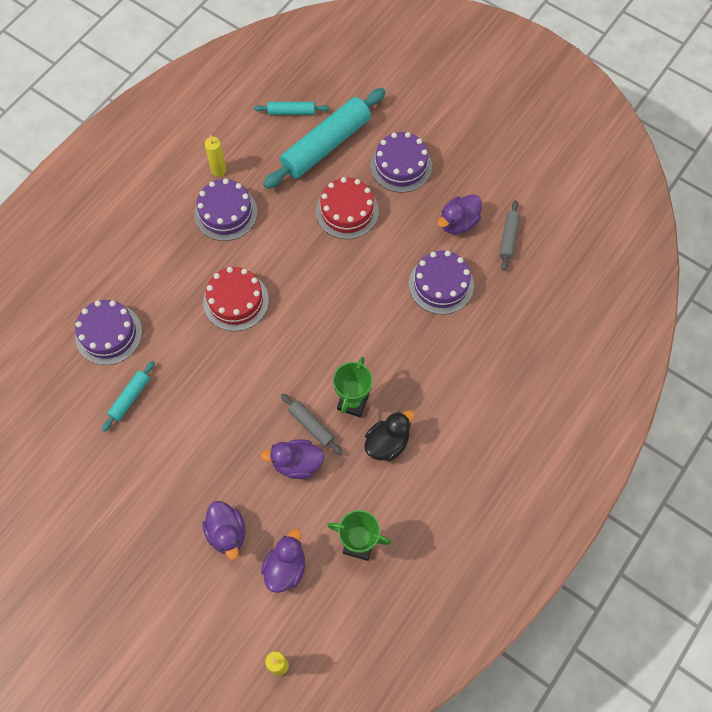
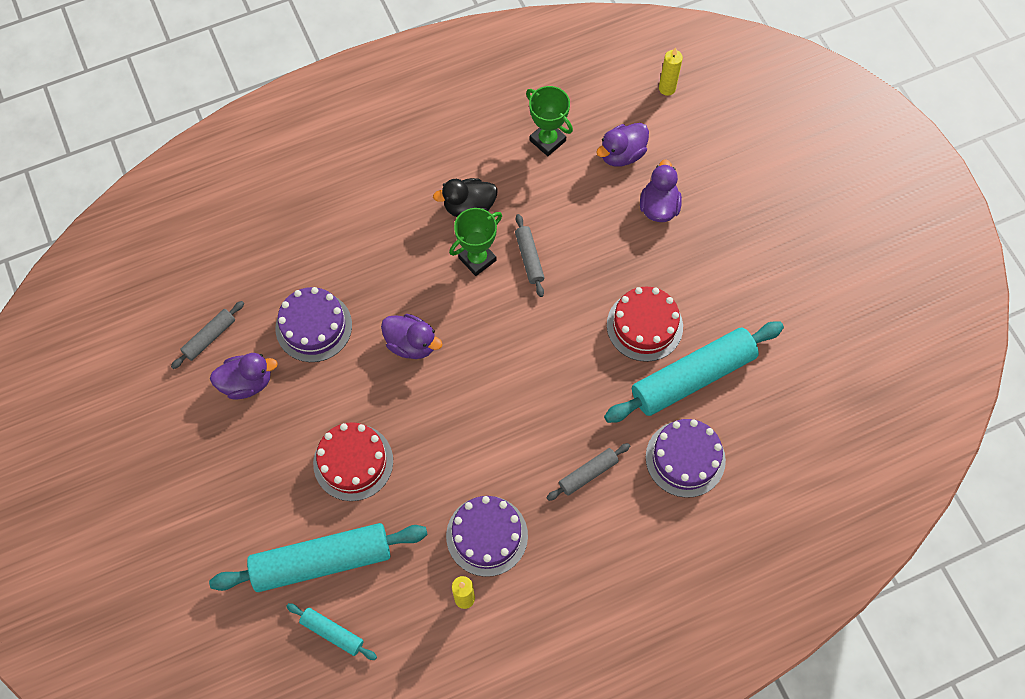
camera: 150 degrees left, 0 degrees up
(130, 398) = (692, 377): turquoise rolling pin -> turquoise rolling pin, size x2.11
(176, 287) = (588, 473): none -> grey rolling pin
(236, 301) = (533, 423): red cake -> red cake (644, 326)
(297, 463) = (562, 232): purple duck -> purple duck (411, 344)
(401, 165) = (257, 485): purple cake -> none

